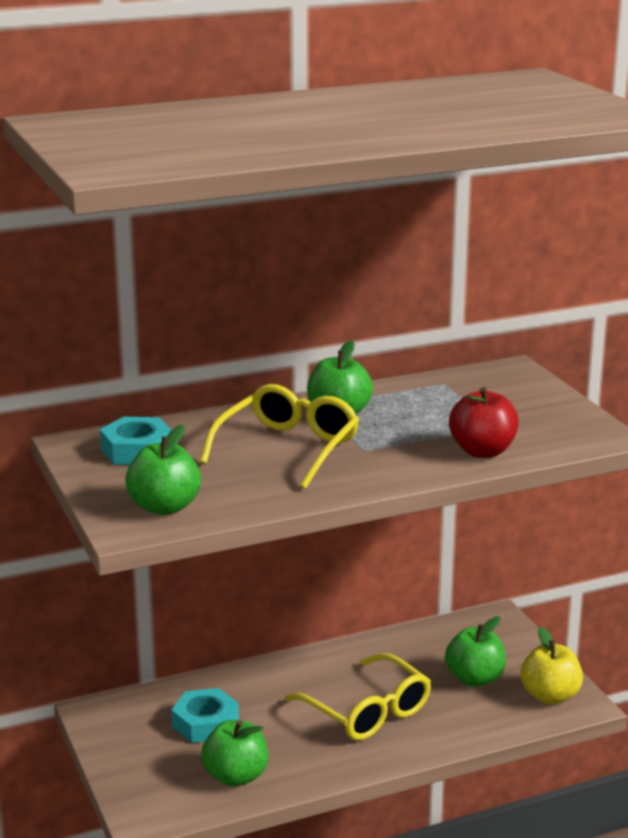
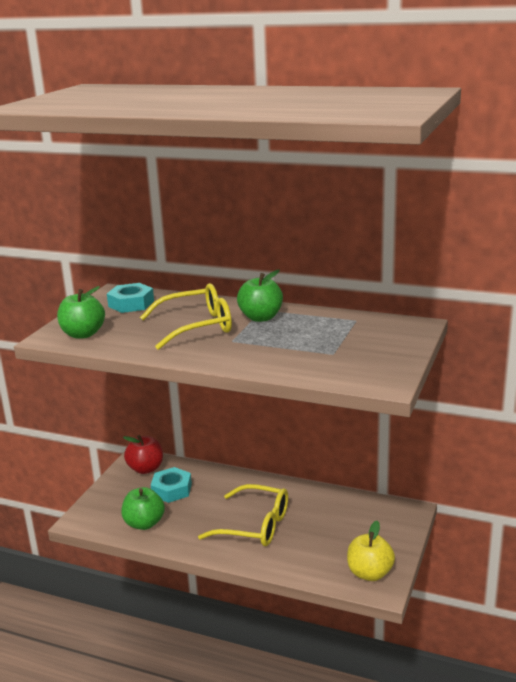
camera: 45 degrees right, 0 degrees up
(367, 711) = (255, 525): yellow glasses -> yellow glasses turned 75 degrees counterclockwise
(474, 679) = (340, 539): green apple -> none
(482, 451) = (291, 365): red apple -> red apple (145, 469)

